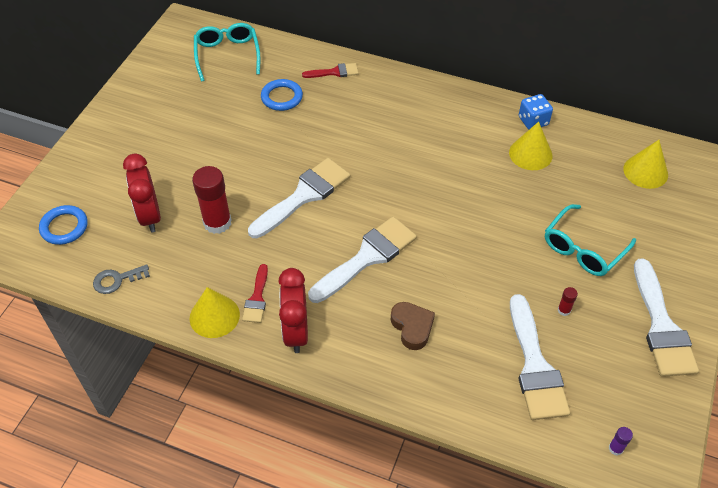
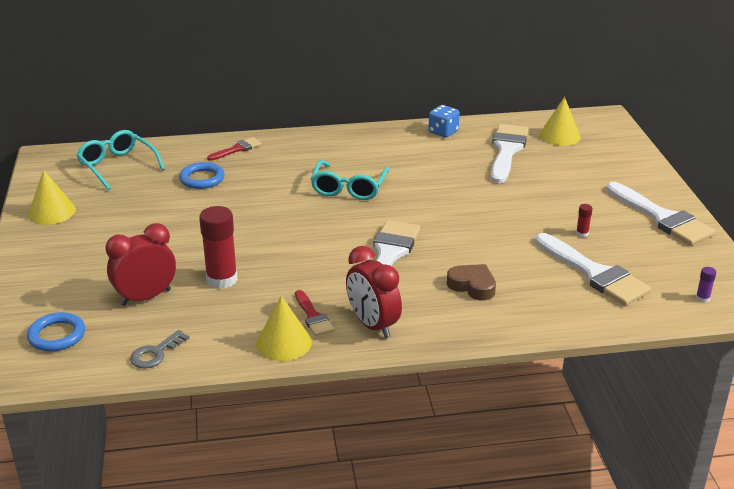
camera: 30 degrees left, 20 degrees down
(150, 216) = (146, 297): red clock -> red clock turned 105 degrees clockwise
(304, 196) = (289, 235): white brush -> white brush (506, 150)
(530, 154) = (461, 151): yellow cone -> yellow cone (52, 212)
(583, 249) = (559, 193): turquoise glasses -> turquoise glasses (349, 188)

